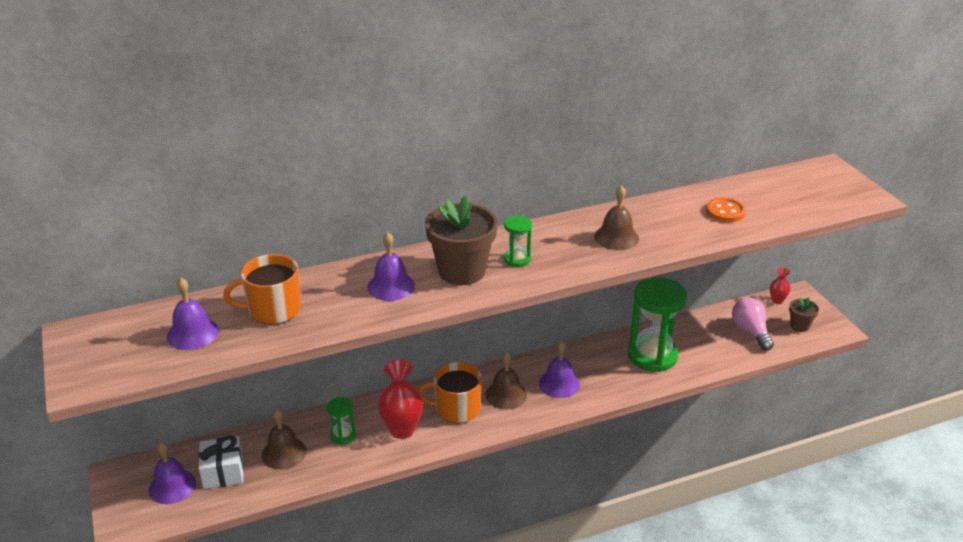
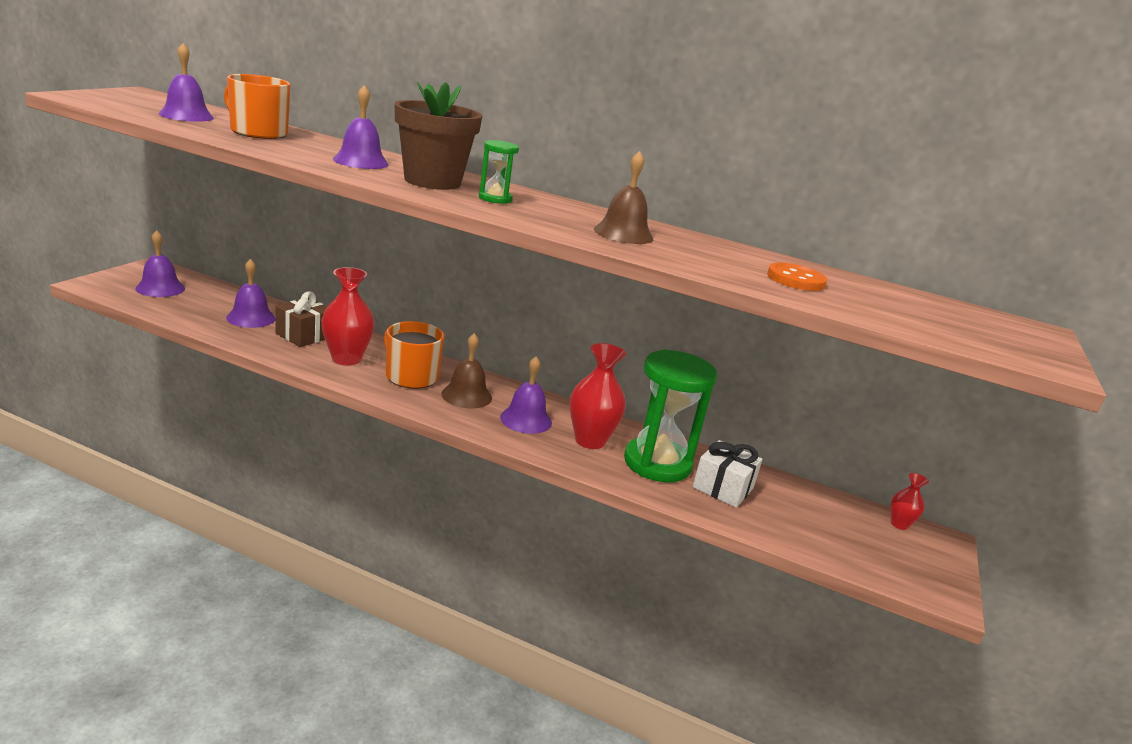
camera: 40 degrees right, 10 degrees down
(223, 472) = (198, 302): white gift -> white gift (723, 488)
(284, 453) = (251, 318): brown bell -> purple bell
(343, 435) = (304, 335): green hourglass -> brown gift
(606, 369) = (590, 440): none -> red vase
(750, 332) = (812, 521): pink light bulb -> none
(799, 326) = (891, 558): brown flower pot -> none

